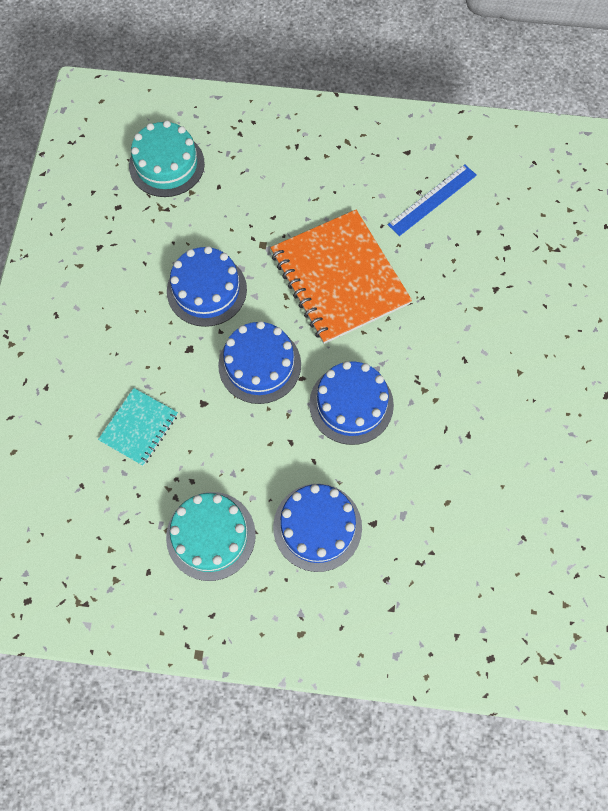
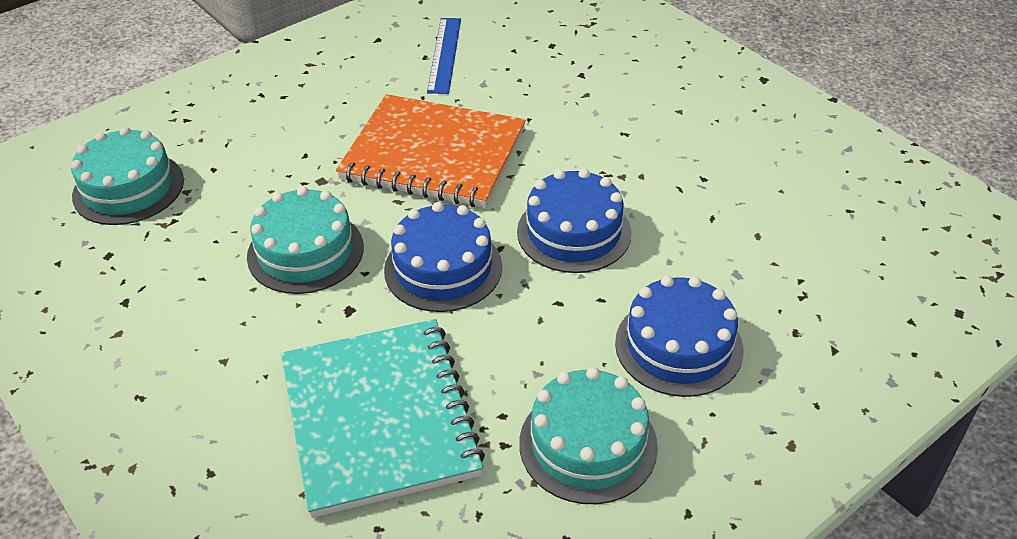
camera: 45 degrees left, 25 degrees down
(139, 427) = (379, 418): turquoise notebook -> turquoise notebook, size x1.96
(206, 290) = (305, 251): blue cake -> turquoise cake

